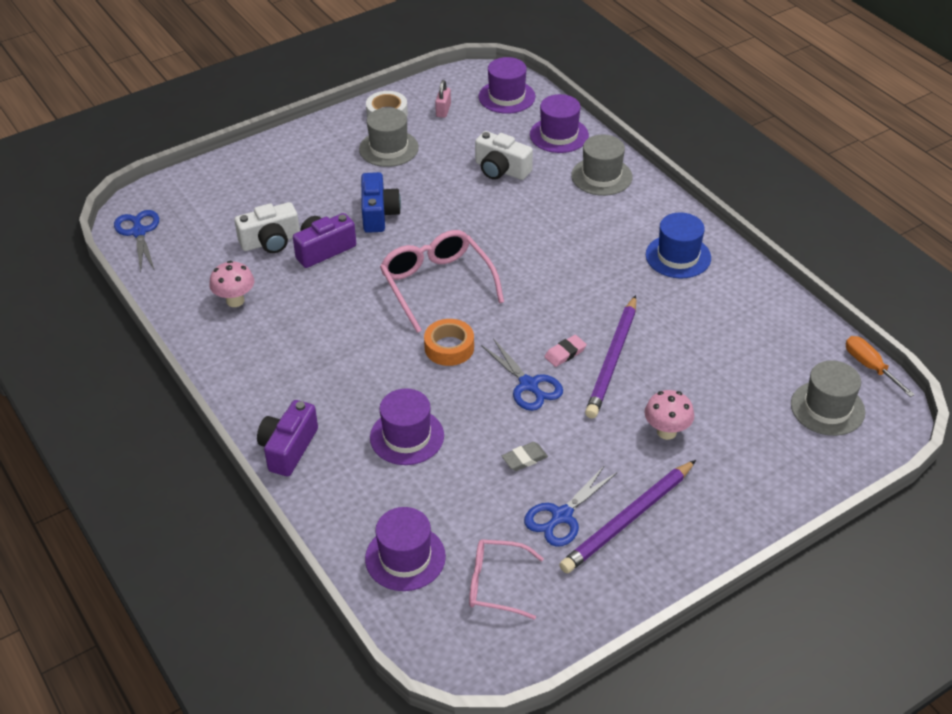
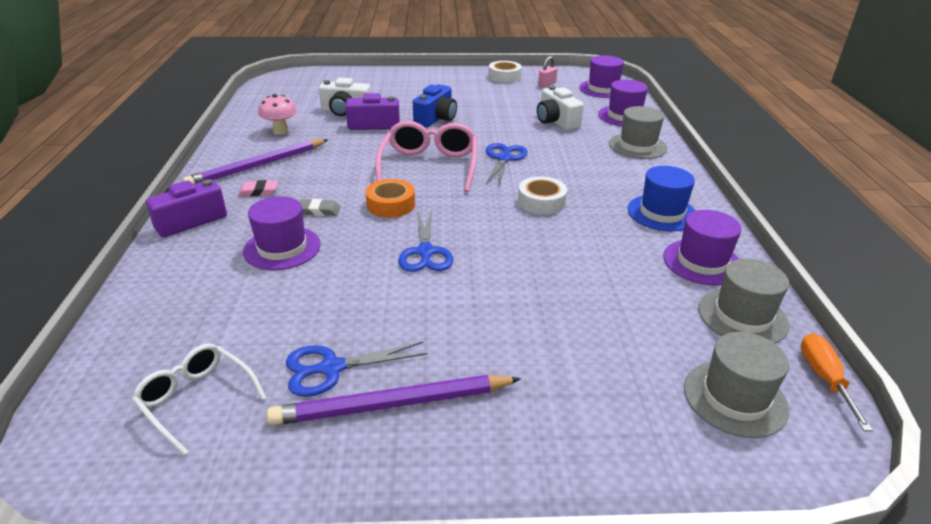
camera: 30 degrees right, 10 degrees down
(138, 232) = (275, 86): blue scissors -> blue scissors (504, 158)
(388, 148) = (485, 91): grey hat -> grey hat (742, 316)
(405, 557) = (157, 335): purple hat -> purple hat (702, 262)
(496, 584) = (196, 399): pink glasses -> white glasses
(524, 459) = (355, 304): grey eraser -> grey eraser (319, 210)
(565, 353) = (483, 242): pink eraser -> pink eraser (258, 191)
(574, 286) = (541, 202): none -> white tape
(612, 359) = (523, 262): purple pencil -> purple pencil (258, 166)
(666, 432) = (518, 341): pink mushroom -> none

